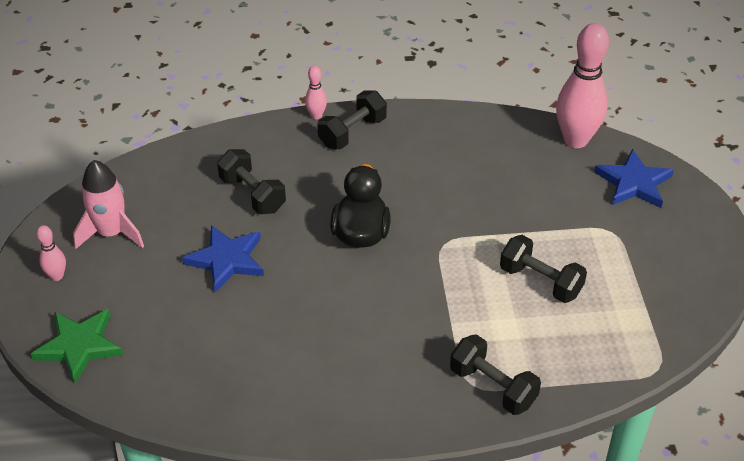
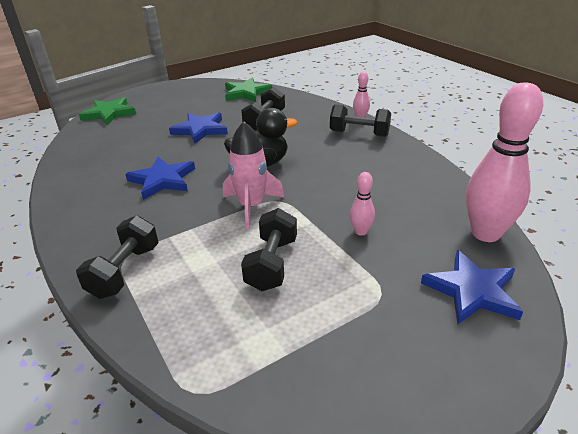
camera: 65 degrees right, 10 degrees down
(57, 276) = (158, 95): pink bowling pin -> pink bowling pin (361, 231)
(111, 233) = (199, 97): pink rocket -> pink rocket (251, 206)
(145, 183) = (246, 93): none -> green star
(335, 325) = (162, 180): none -> blue star

